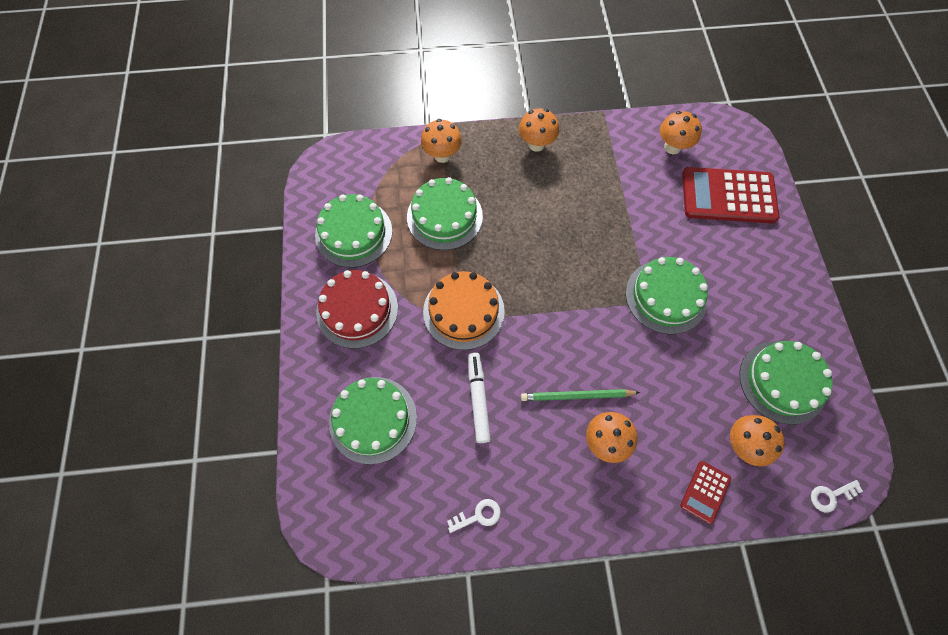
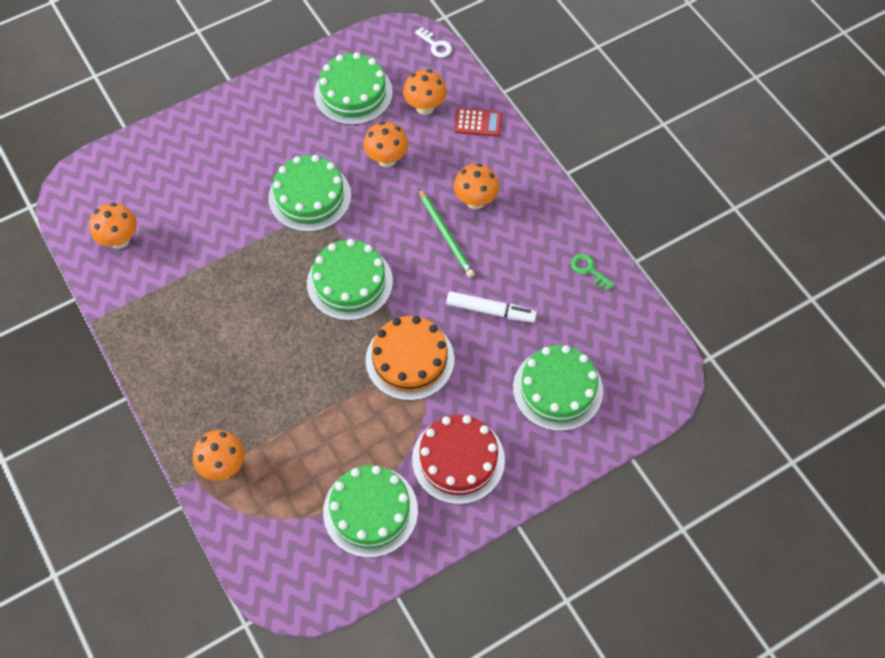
camera: 115 degrees left, 5 degrees down
(444, 216) = (306, 426): green cake -> green cake (349, 282)
(478, 399) = (490, 310): white marker -> white marker turned 135 degrees counterclockwise
(478, 515) = (589, 270): white key -> green key
(536, 144) = (167, 372): orange mushroom -> orange mushroom (387, 159)
(728, 196) = (166, 175): red calculator -> none

